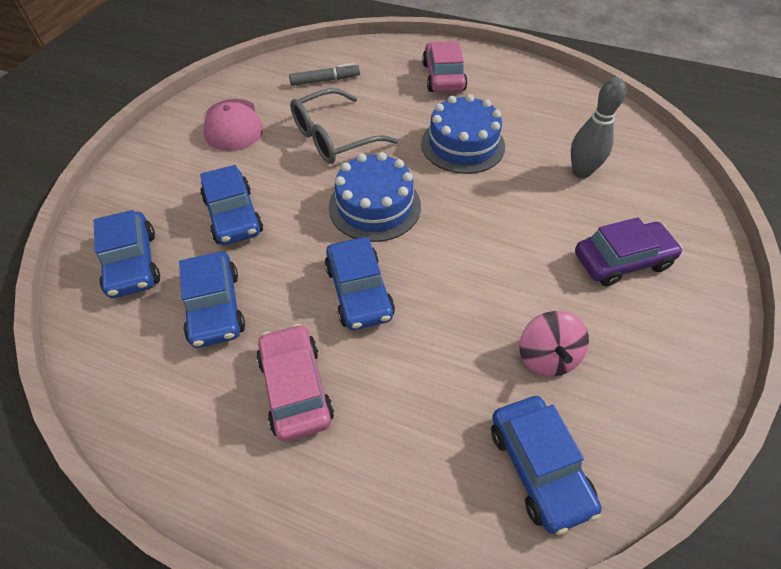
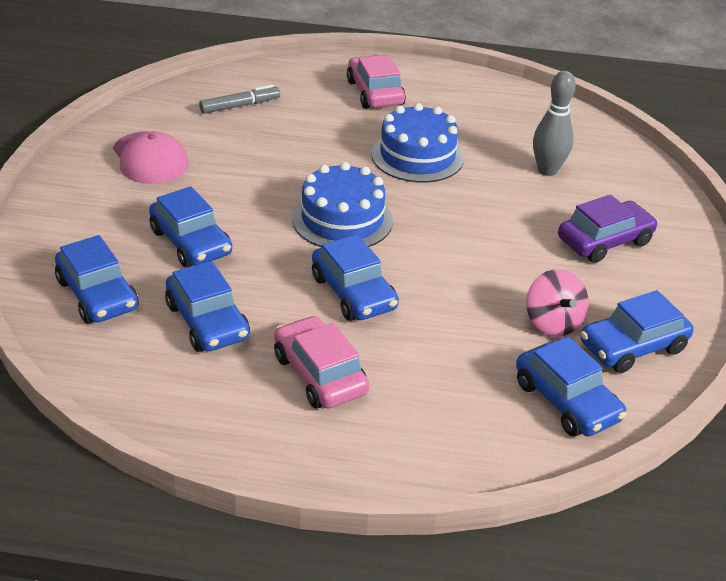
camera: 15 degrees left, 15 degrees down
(333, 138) = (273, 161): grey glasses -> none
(626, 401) = (632, 346): none -> blue car

